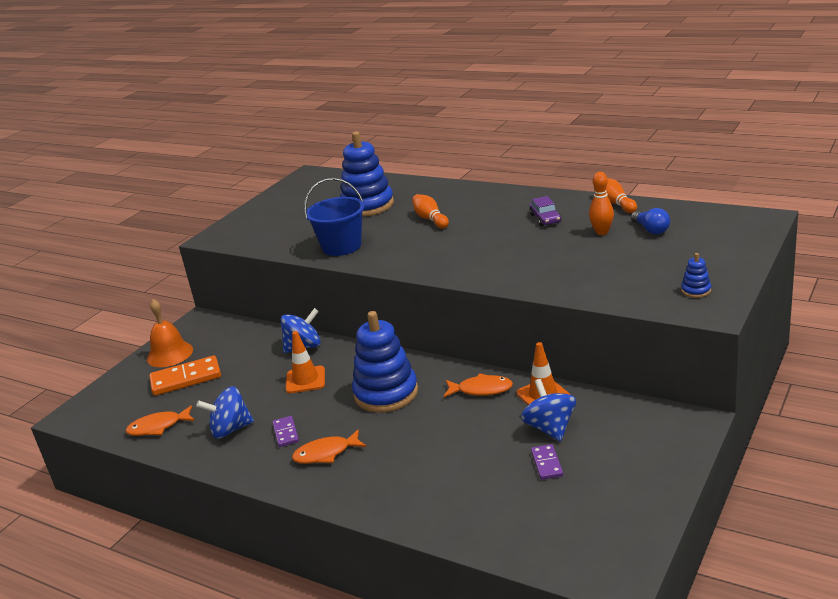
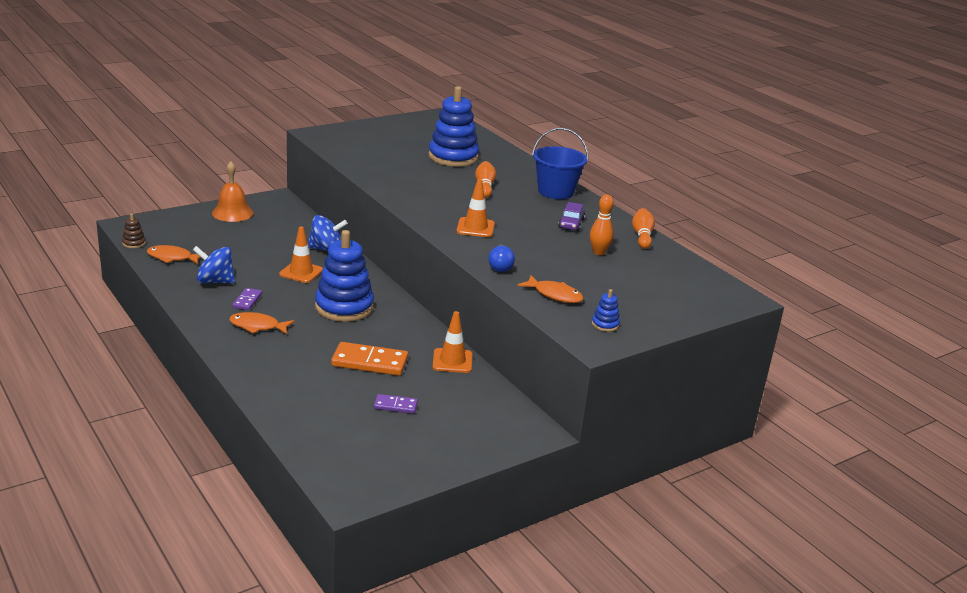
camera: 20 degrees right, 0 degrees up
(100, 431) = (134, 243): none -> brown stacking toy
(186, 379) = (224, 234): orange domino -> orange domino (369, 362)
(341, 246) = (394, 179): blue bucket -> blue bucket (556, 191)
(472, 258) = (475, 228): none -> orange traffic cone
(481, 390) = (413, 336): orange fish -> orange fish (554, 295)
(547, 464) = (395, 406): purple domino -> purple domino turned 75 degrees clockwise
(550, 428) = (428, 385): blue spinning top -> none
(651, 230) = (639, 267): blue light bulb -> blue light bulb (500, 266)

